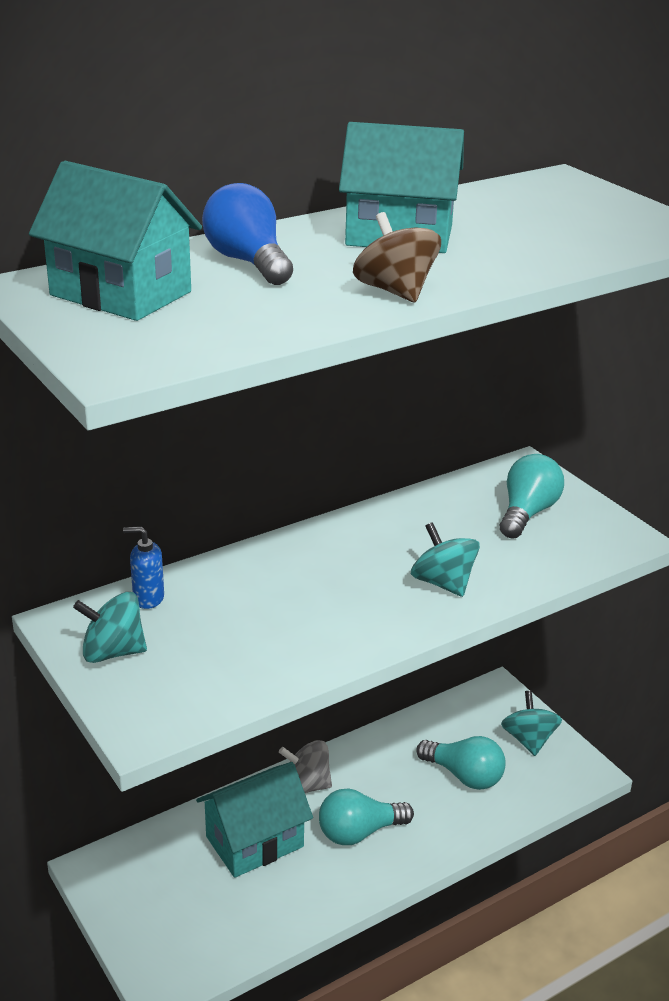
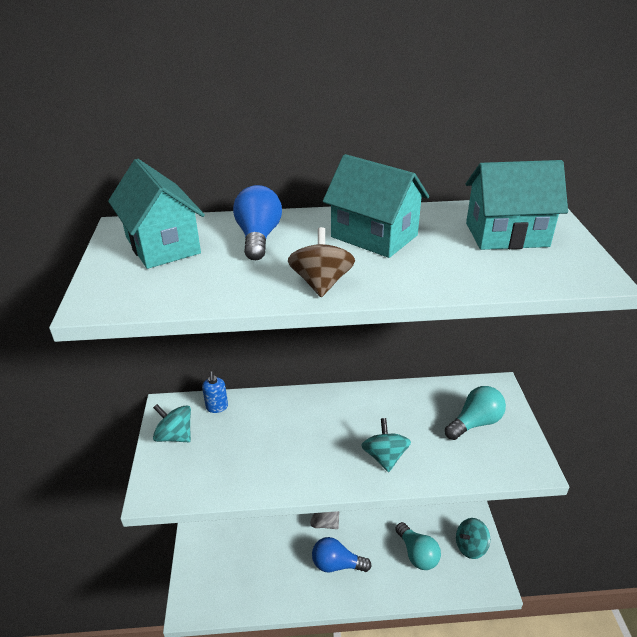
camera: 30 degrees right, 5 degrees up
(148, 598) = (217, 407): blue soap dispenser -> blue soap dispenser turned 135 degrees counterclockwise
(254, 842) = (280, 545): turquoise house -> turquoise house (506, 235)
(359, 832) = (337, 564): turquoise light bulb -> blue light bulb
(528, 740) = (470, 546): turquoise spinning top -> turquoise spinning top turned 135 degrees counterclockwise

